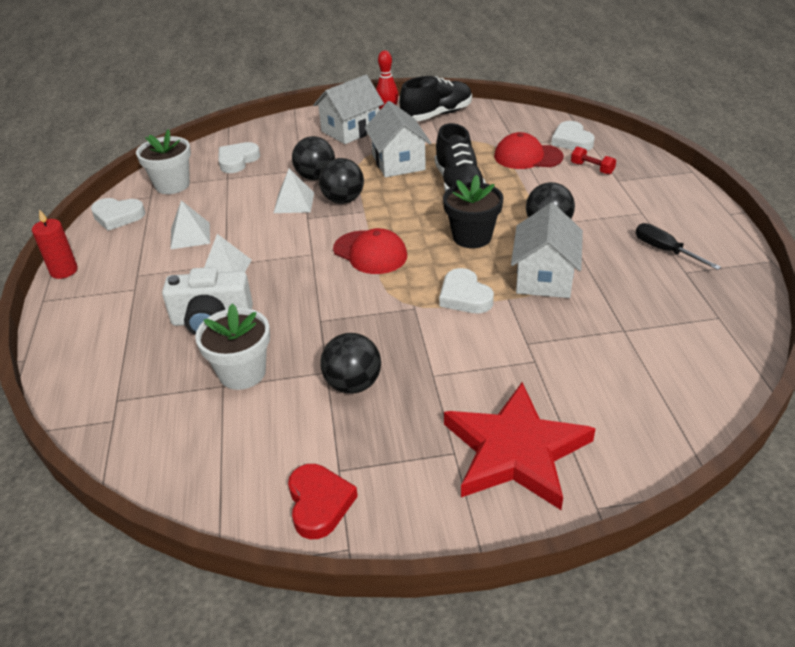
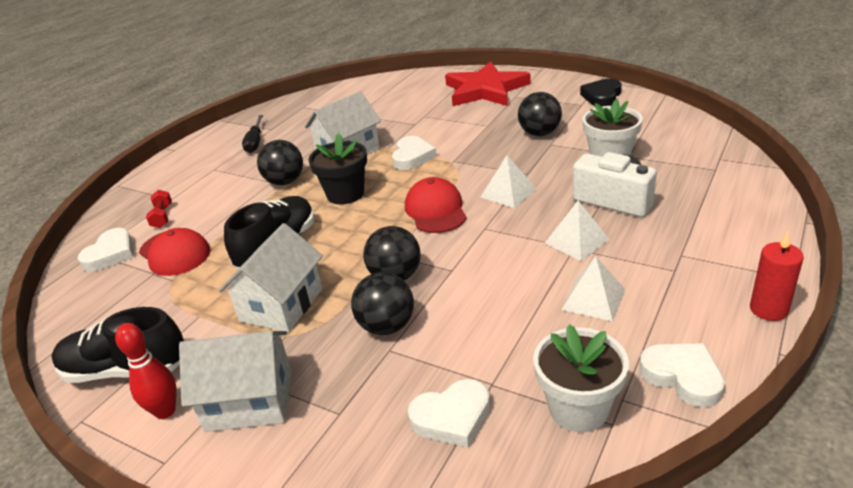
camera: 140 degrees left, 5 degrees down
(294, 202) = (446, 296): white pyramid -> white pyramid (508, 193)
(319, 503) = (602, 96): red heart -> black heart

